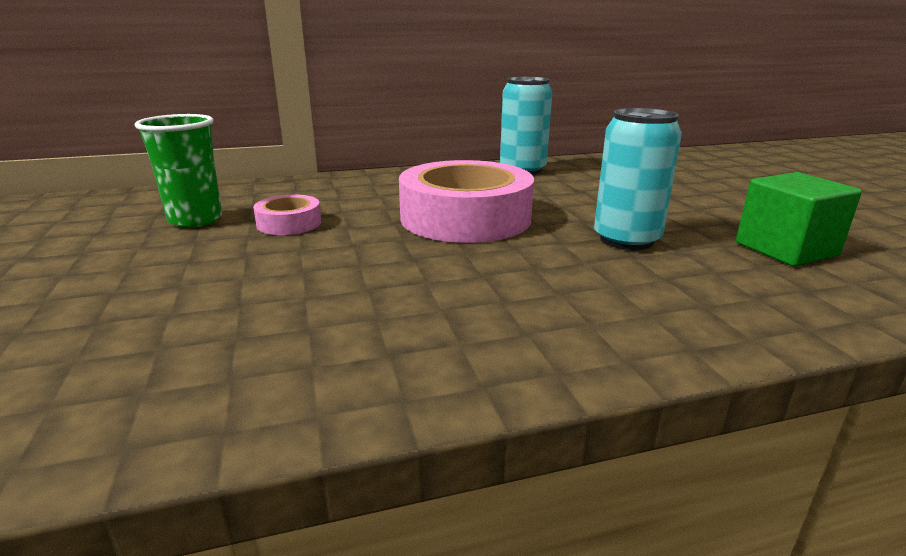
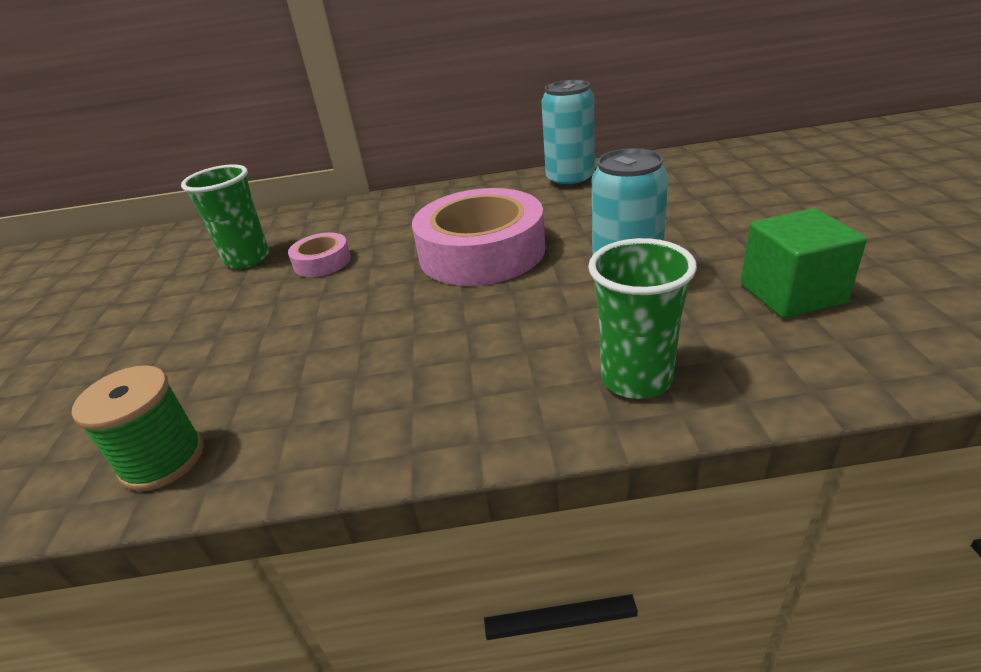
camera: 15 degrees right, 10 degrees up
(147, 409) = (163, 460): none -> green spool
(691, 314) = (636, 379): none -> green cup

